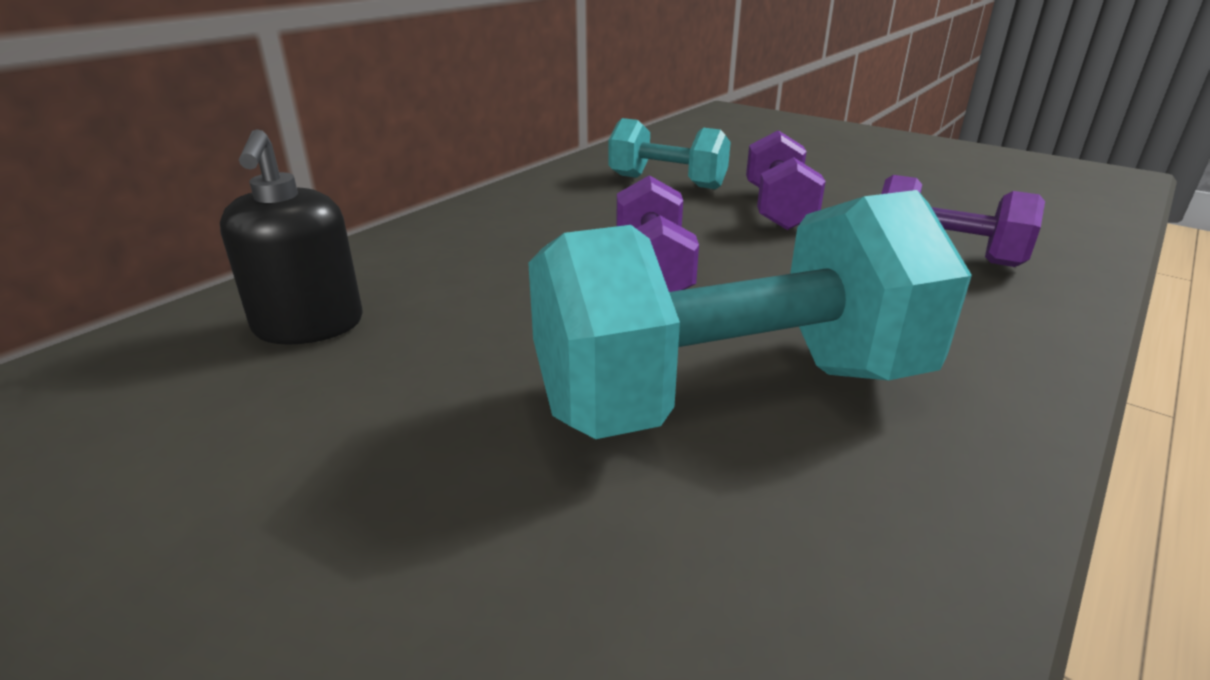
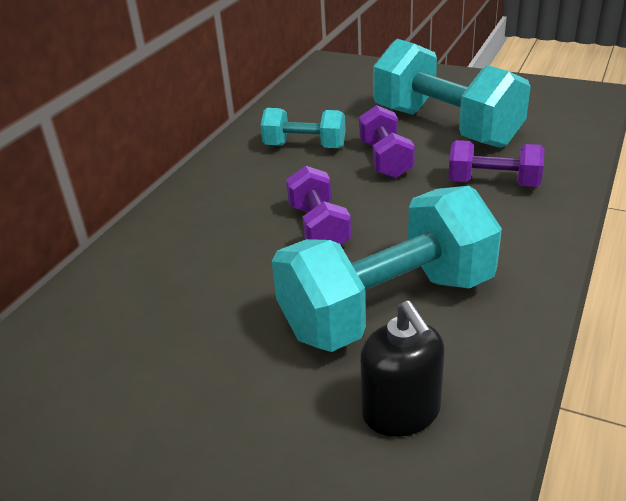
camera: 10 degrees left, 5 degrees up
(308, 326) = (122, 309): black soap dispenser -> black soap dispenser (401, 412)
(875, 185) = (445, 127): none -> turquoise dumbbell

